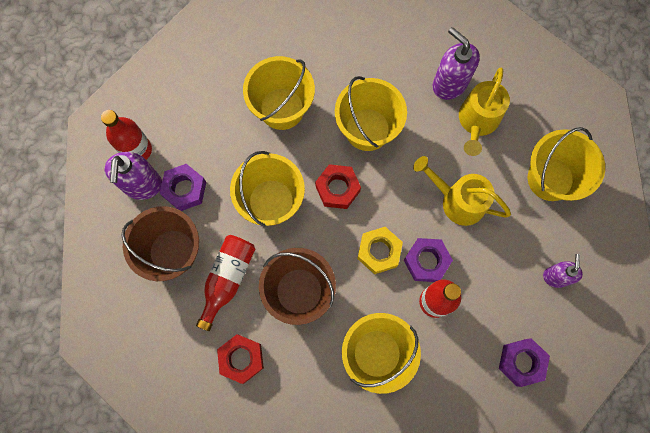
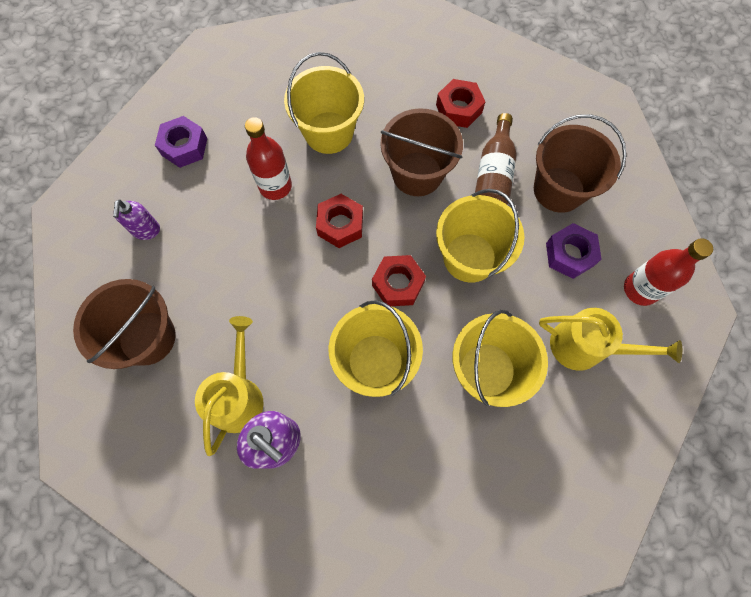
camera: 170 degrees right, 5 degrees down
(142, 185) = (618, 251): purple soap dispenser -> none
(227, 279) = (493, 173): red bottle -> brown bottle
(379, 251) = (340, 225): yellow nut -> red nut
(426, 261) = (287, 223): purple nut -> none
(457, 200) = (258, 293): yellow watering can -> yellow watering can (585, 347)
(550, 179) = (147, 338): yellow bucket -> brown bucket

